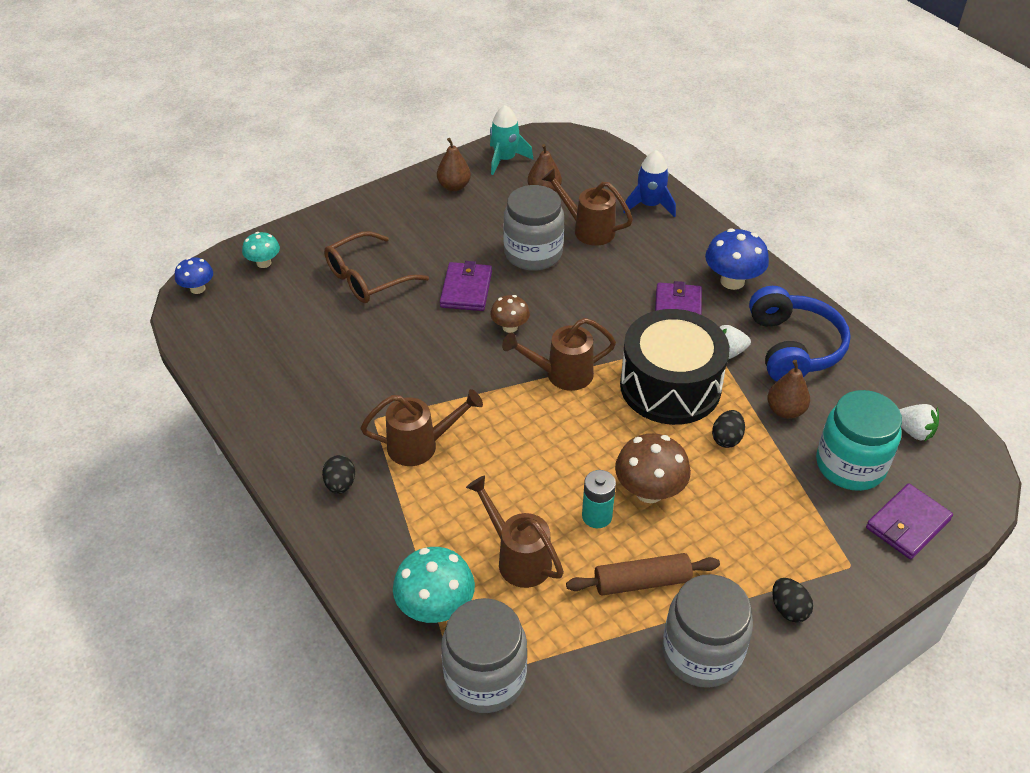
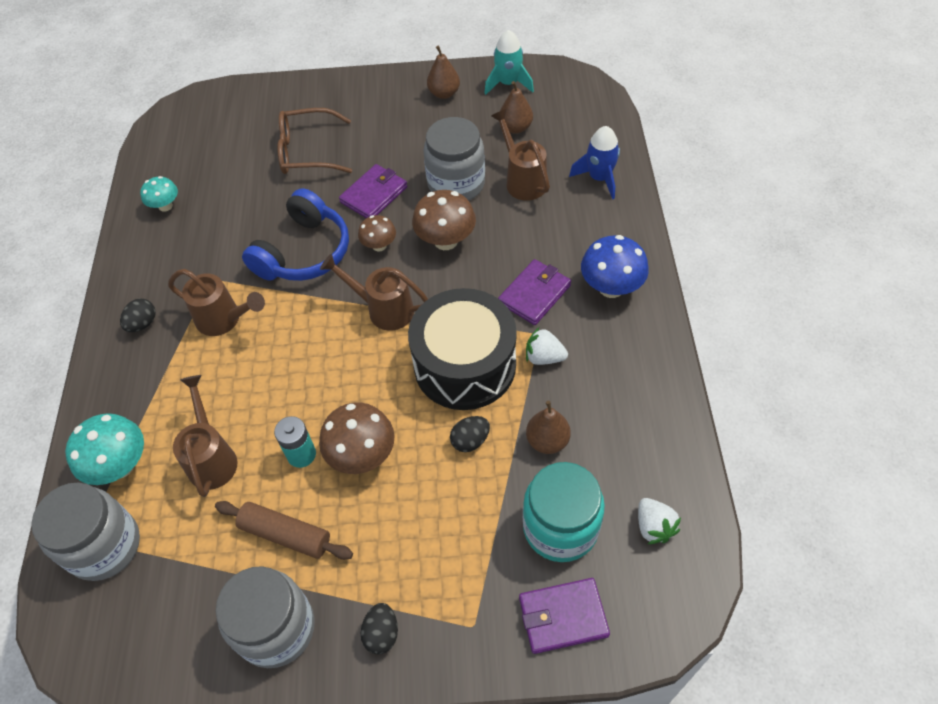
camera: 35 degrees right, 10 degrees up
(197, 289) = (182, 109): blue mushroom -> none
(264, 263) = (244, 106): turquoise mushroom -> turquoise mushroom (165, 206)
(565, 300) = (446, 240): none -> brown mushroom
(793, 347) = (611, 381): blue headphones -> blue headphones (304, 252)

